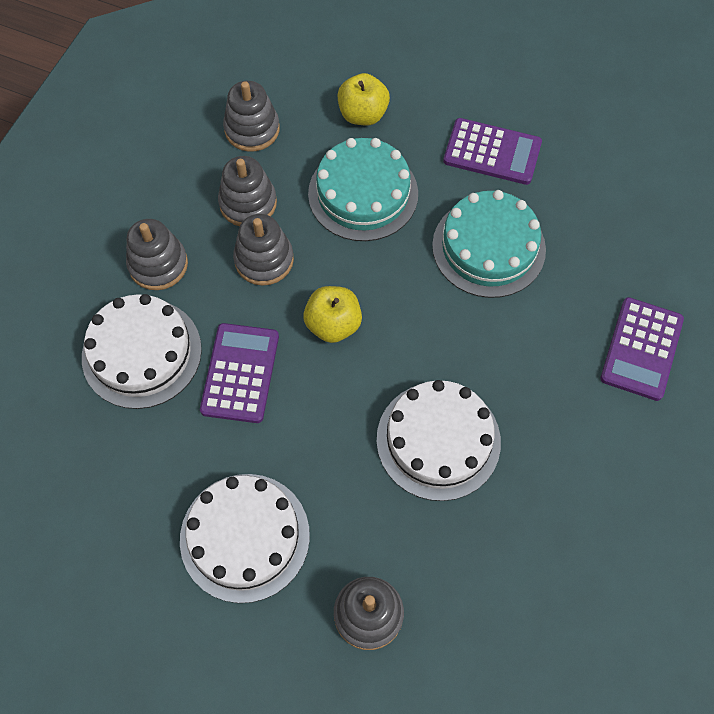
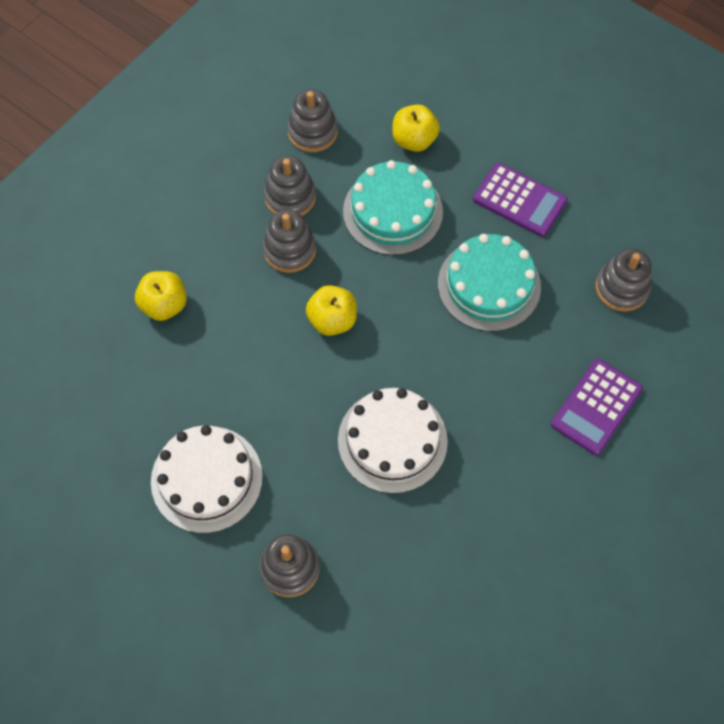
camera: 15 degrees right, 0 degrees up
(141, 353) = (164, 305): white cake -> yellow apple
(158, 264) = (199, 233): grey stacking toy -> grey stacking toy (621, 288)
(240, 373) = (242, 342): purple calculator -> none

